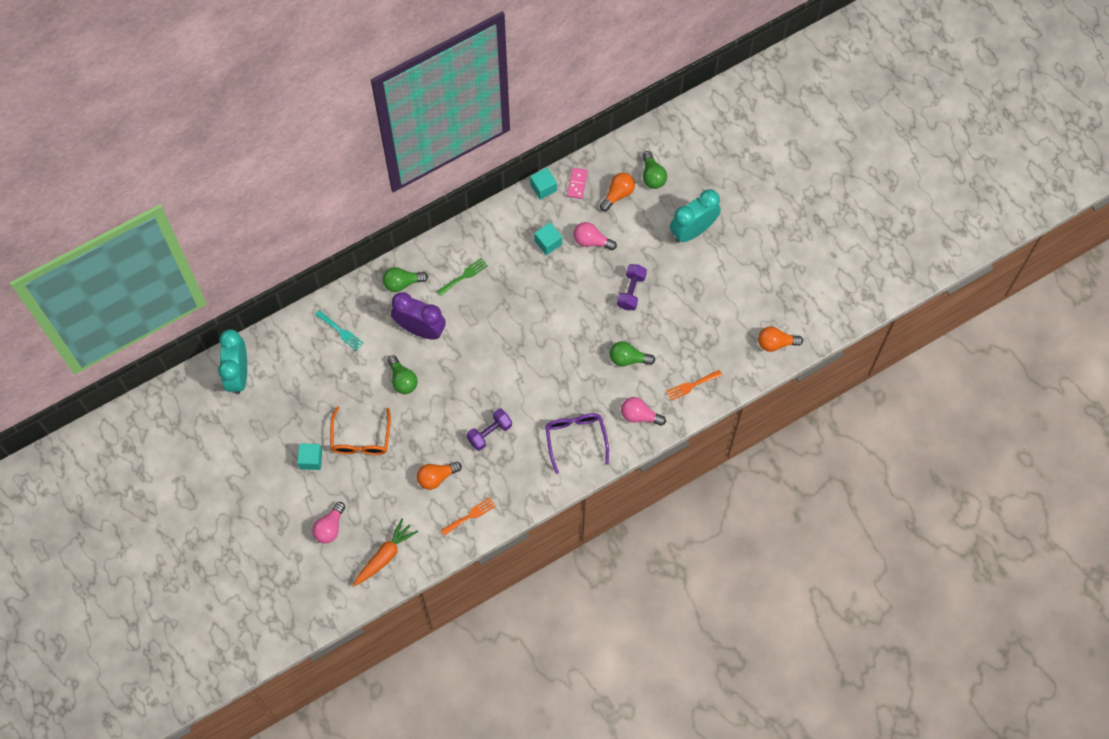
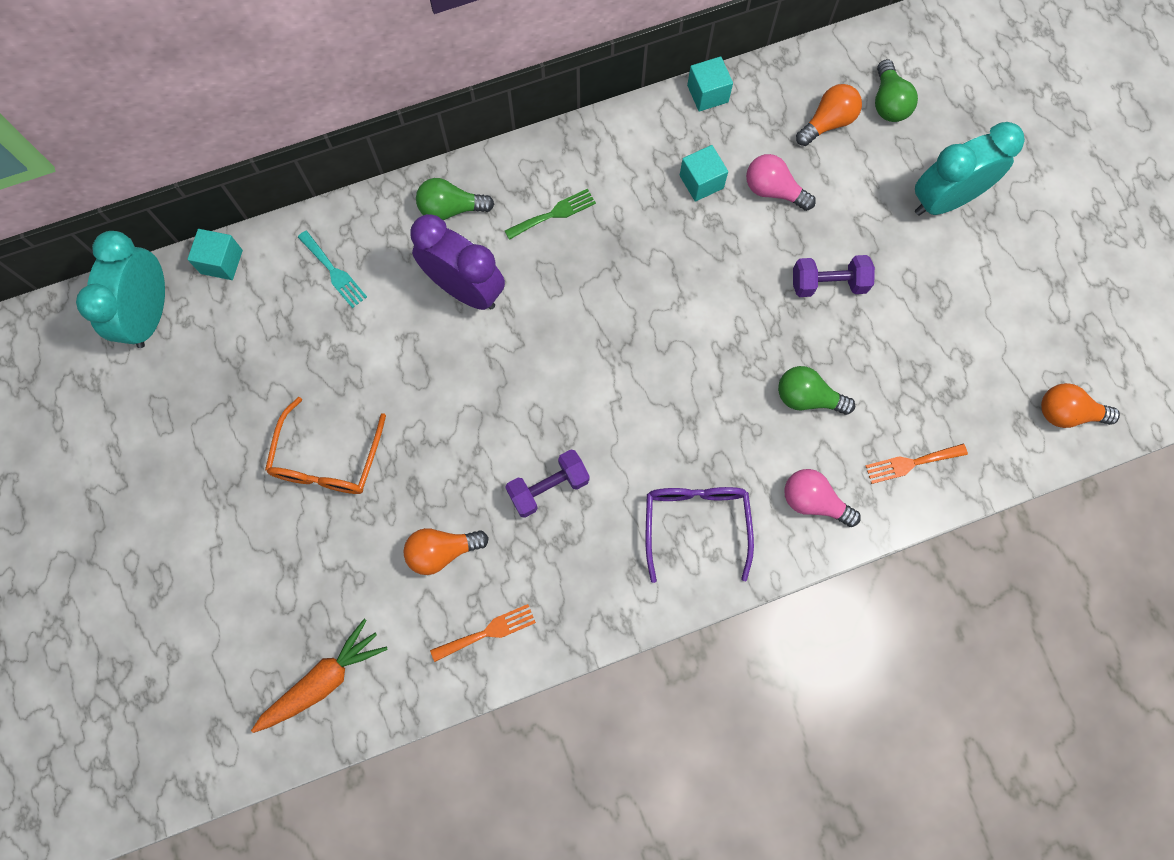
camera: 10 degrees right, 5 degrees up
(311, 459) = (235, 482): turquoise cube -> turquoise cube (221, 262)
(330, 527) = (239, 610): pink light bulb -> none
(402, 380) = (418, 370): green light bulb -> none
(577, 184) = (763, 96): pink domino -> none
(631, 291) = (828, 284): purple dumbbell -> purple dumbbell turned 60 degrees clockwise

